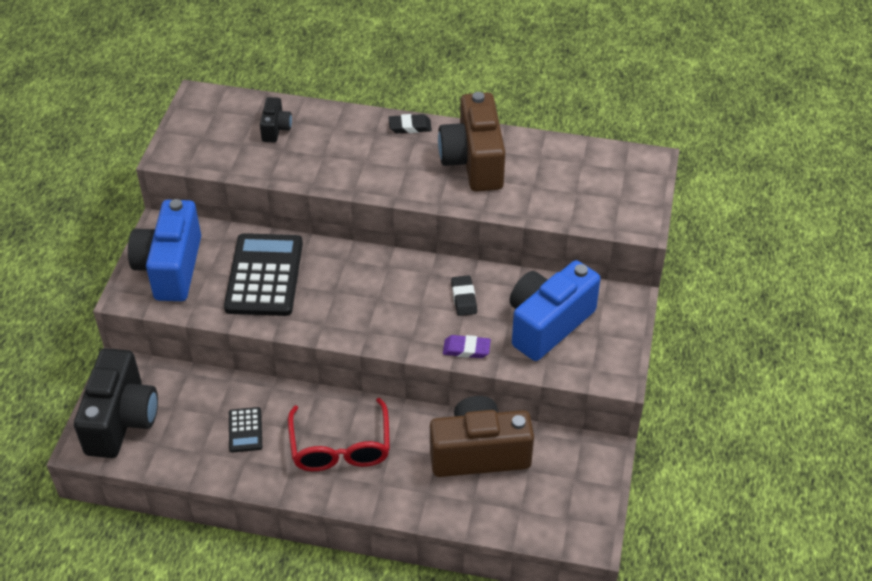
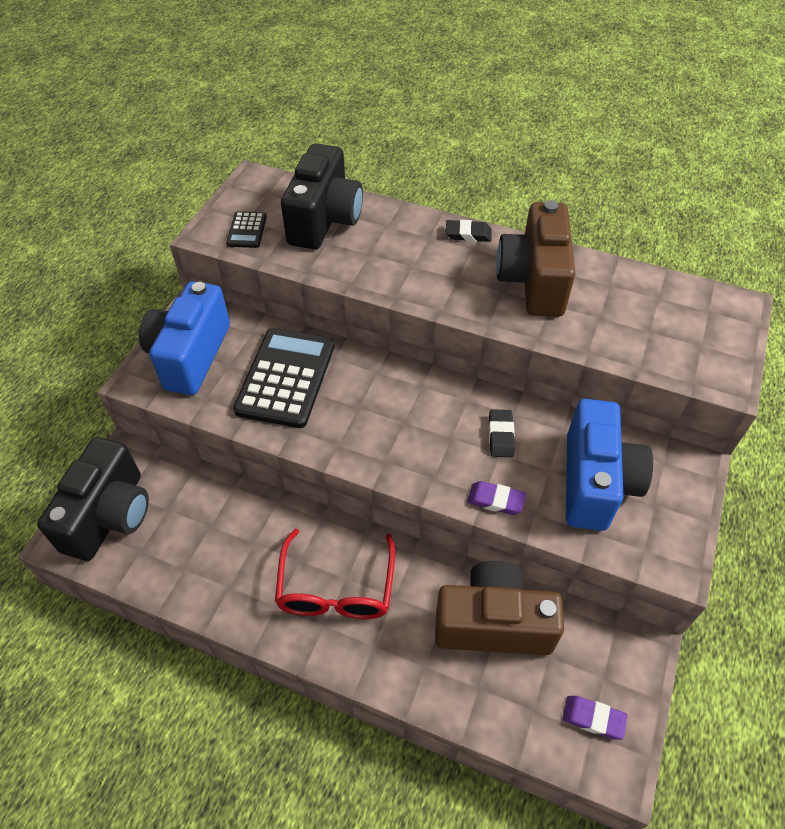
camera: 10 degrees right, 5 degrees up
(245, 430) = (236, 549): black calculator -> black calculator (247, 230)
(276, 129) = (324, 220): black camera -> black camera, size x2.10
(548, 324) = (595, 482): blue camera -> blue camera turned 135 degrees clockwise
(569, 508) = (593, 718): none -> purple eraser

